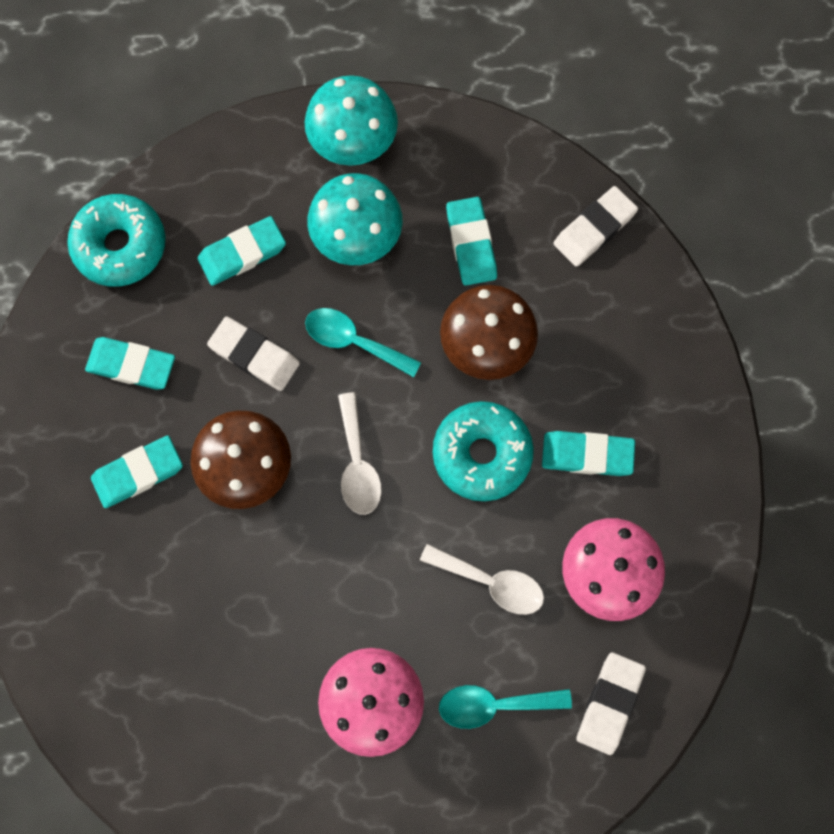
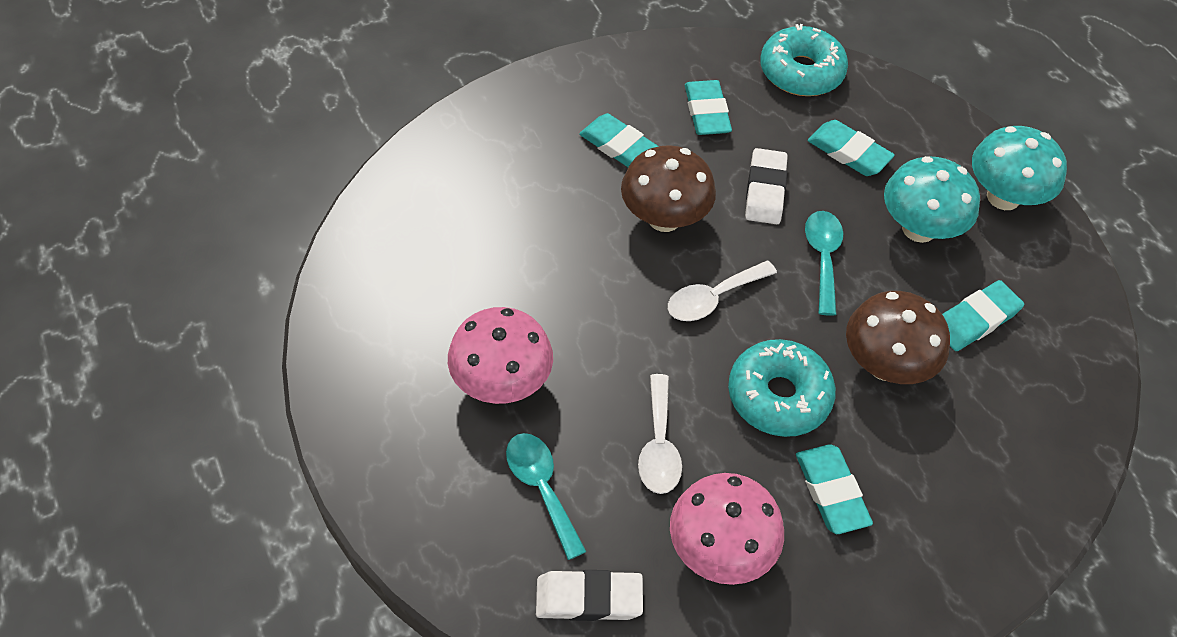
camera: 65 degrees right, 20 degrees down
(594, 229) = (1065, 422): white eraser -> none

